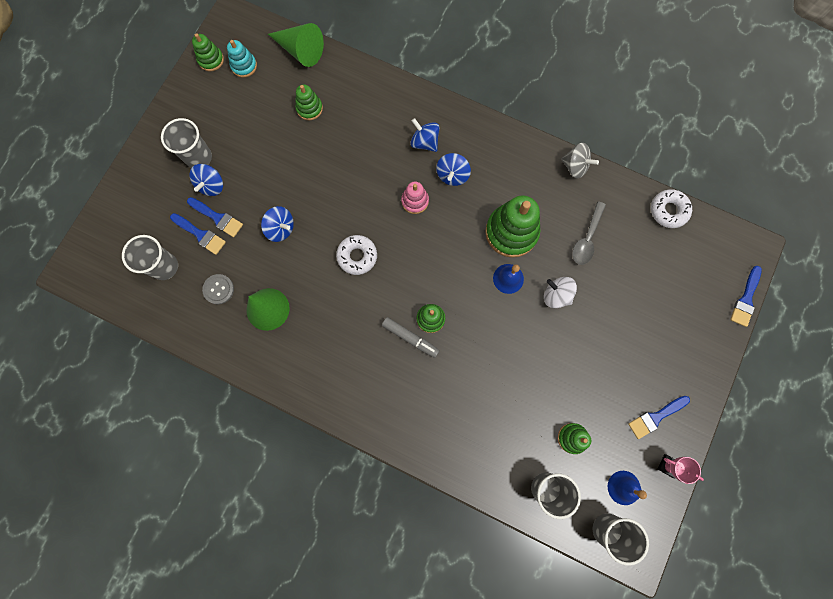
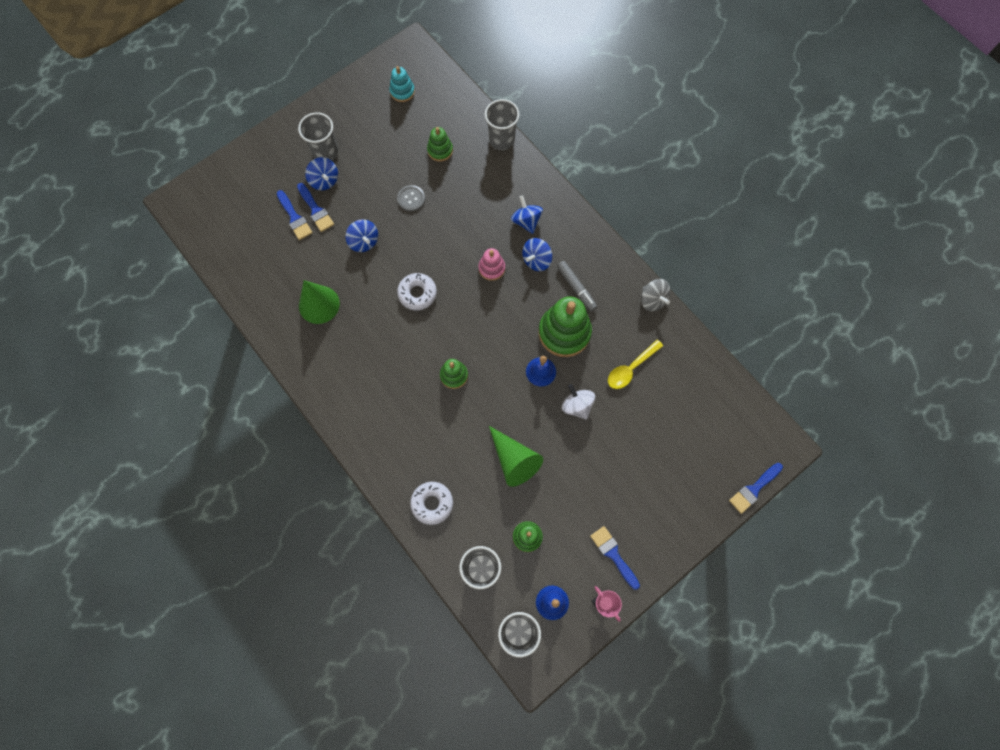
camera: 25 degrees right, 5 degrees down
(164, 266) = (252, 231): grey cup -> grey cup (501, 140)
(211, 60) = (377, 75): green stacking toy -> none
(211, 185) = (324, 181): blue spinning top -> blue spinning top turned 75 degrees counterclockwise
(218, 289) = (286, 270): grey button -> grey button (411, 199)
(300, 50) = (457, 98): green cone -> green cone (514, 460)
(410, 338) = (428, 384): grey marker -> grey marker (576, 288)
(587, 239) = (631, 368): grey spoon -> yellow spoon
(655, 417) = (613, 554): blue brush -> blue brush turned 60 degrees clockwise
(668, 211) = (720, 377): white donut -> white donut (432, 503)

